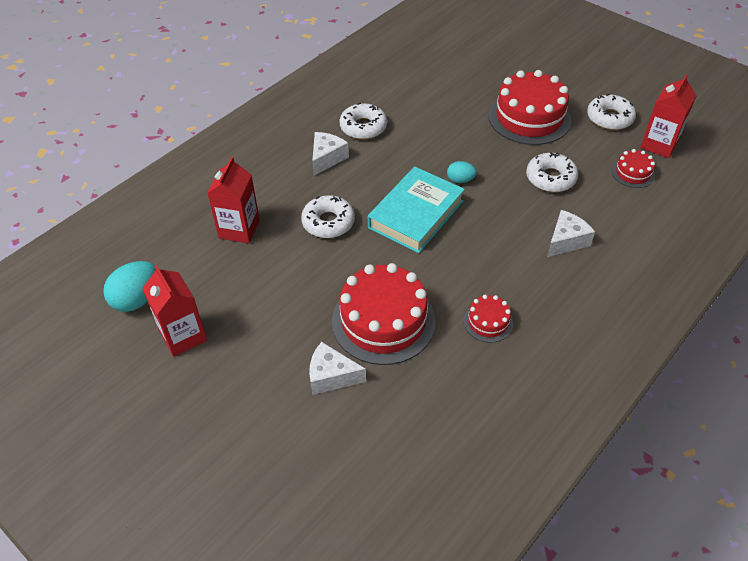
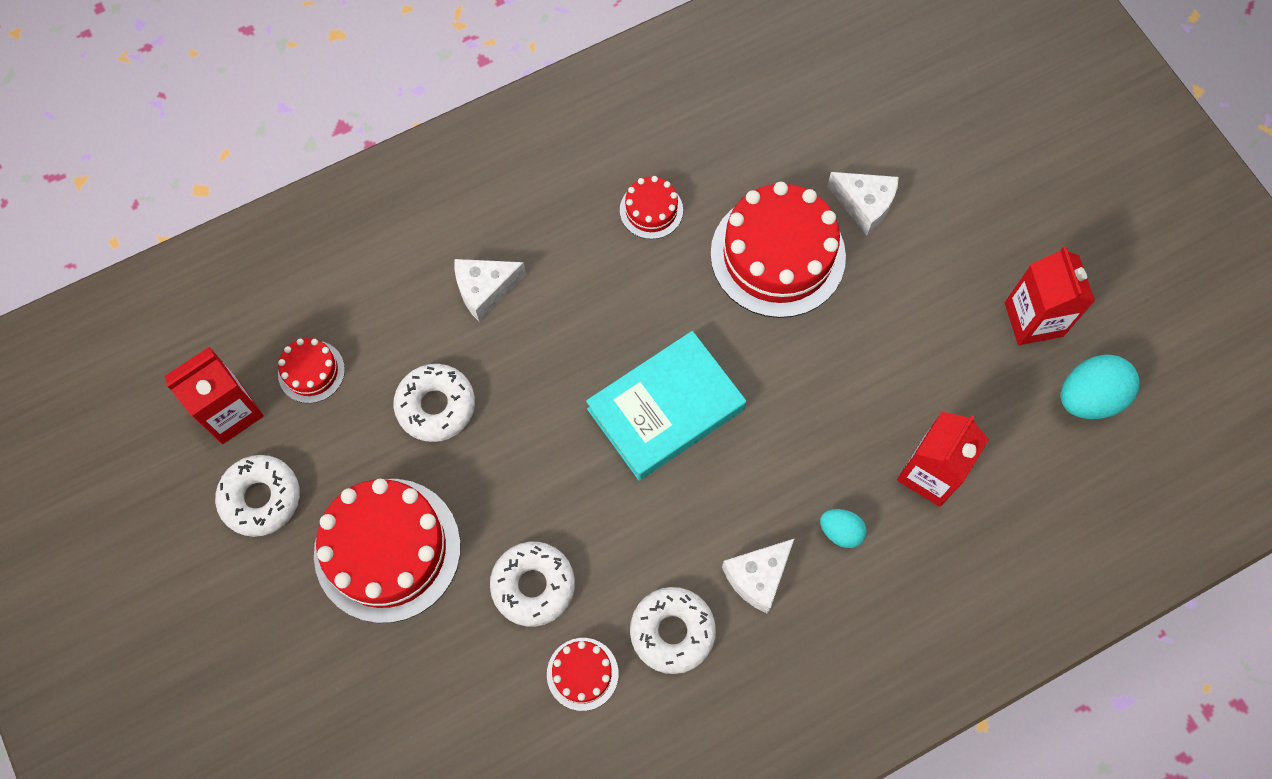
camera: 160 degrees left, 20 degrees up
(328, 222) = (797, 440): white donut -> white donut (533, 586)
(401, 102) = (582, 674): none -> red cake
(460, 180) = (570, 451): turquoise egg -> turquoise egg (840, 532)

